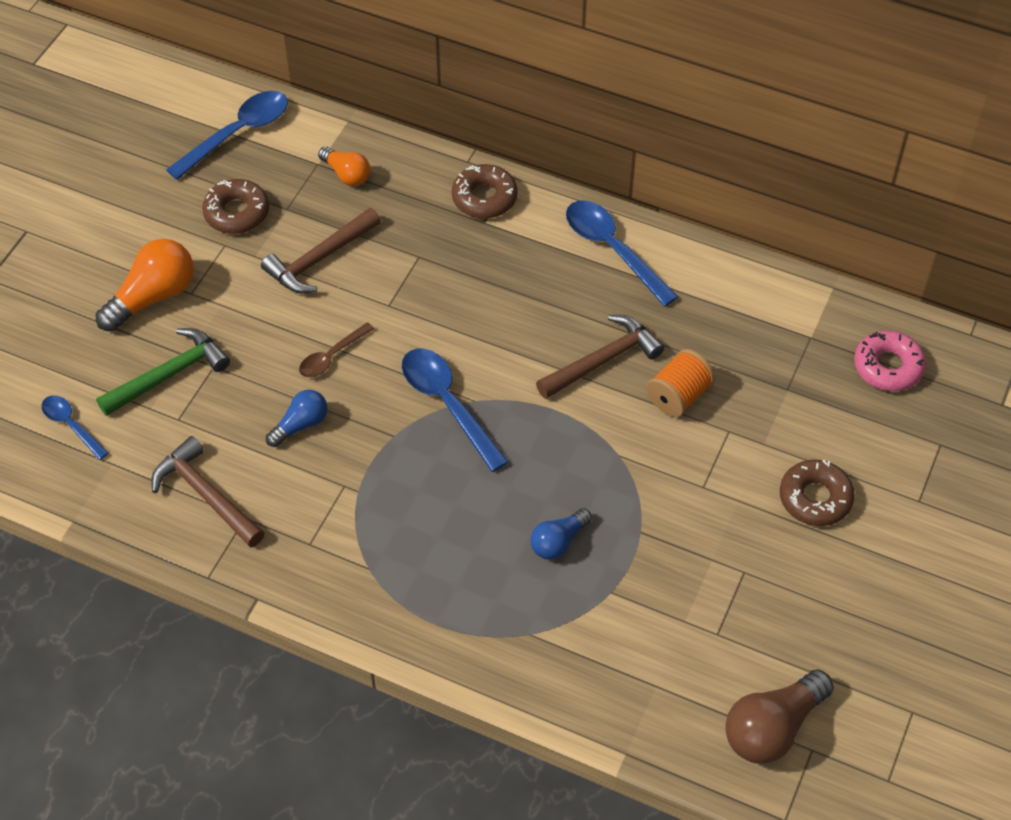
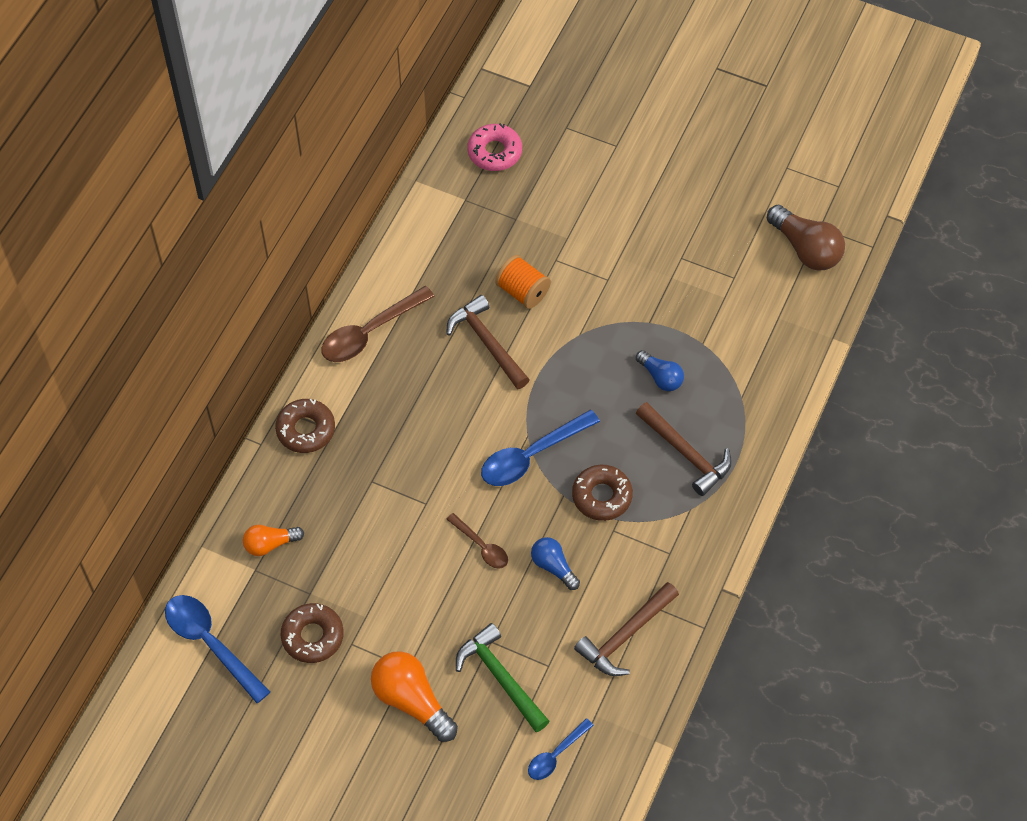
camera: 90 degrees left, 5 degrees up
(320, 259) = (371, 561): brown hammer -> brown hammer (686, 453)
(346, 174) = (270, 544): orange light bulb -> orange light bulb turned 150 degrees counterclockwise
(612, 250) = (370, 332): blue spoon -> brown spoon
(815, 498) = (616, 209): brown donut -> brown donut (602, 496)

